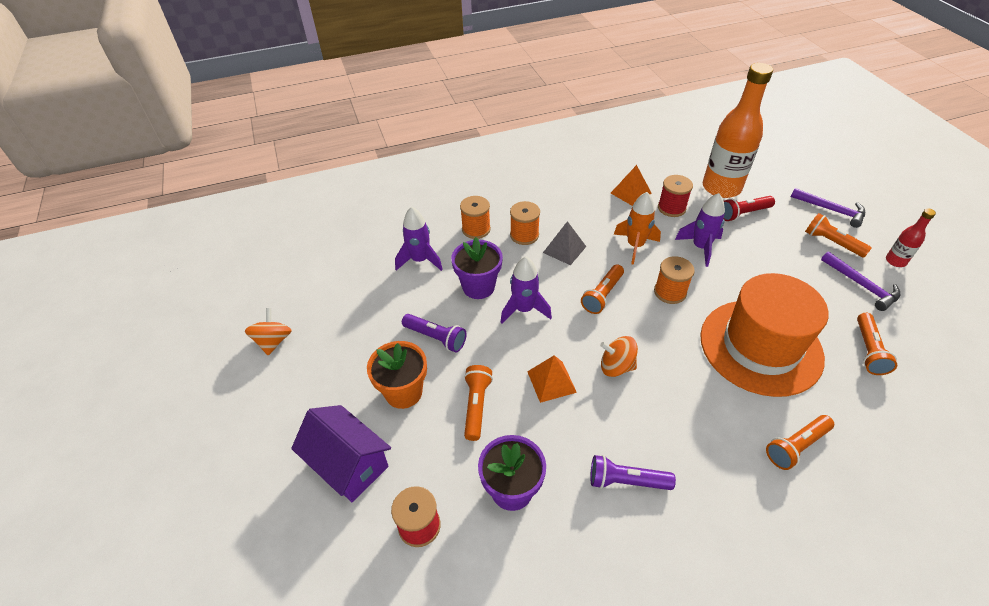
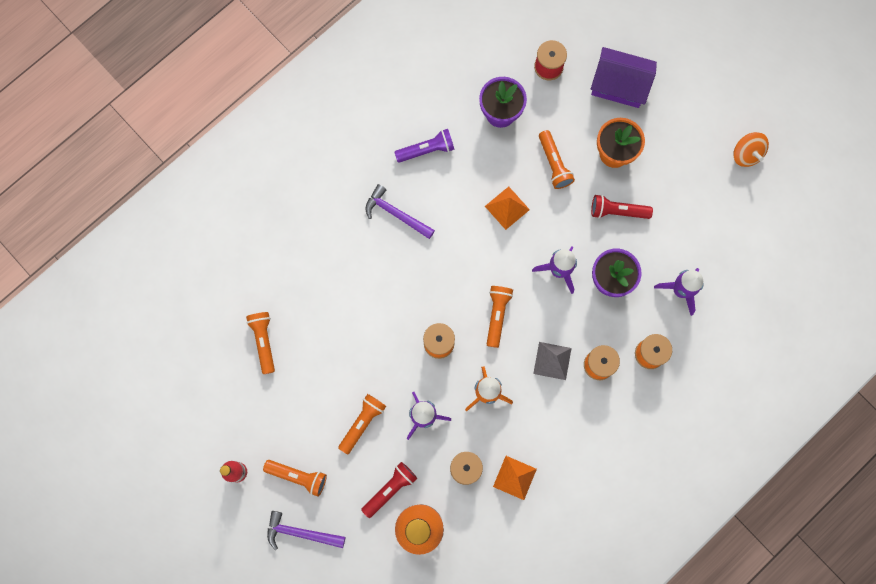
camera: 155 degrees right, 30 degrees up
(436, 338) = (617, 211): purple flashlight -> red flashlight
(616, 366) = (461, 242): orange spinning top -> none
(760, 346) = (351, 310): orange hat -> none
(796, 446) = (315, 224): orange flashlight -> orange flashlight (362, 423)
(861, 285) = (269, 422): purple hammer -> purple hammer (396, 213)

